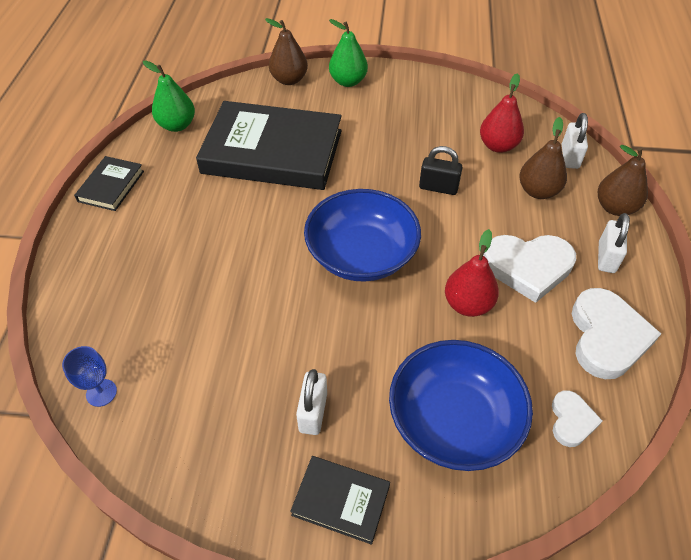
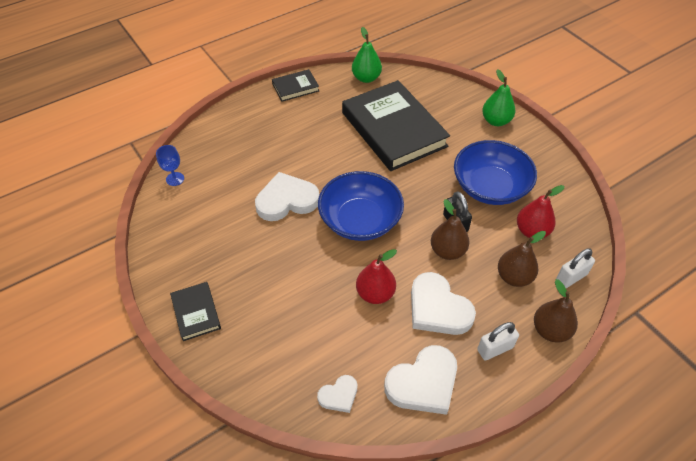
camera: 50 degrees right, 0 degrees up
(266, 299) = (286, 200): none -> white heart
(289, 80) = (462, 95): brown pear -> brown pear (447, 251)
(313, 412) = (236, 267): white padlock -> none
(454, 420) = (286, 334): blue bowl -> blue bowl (490, 187)

